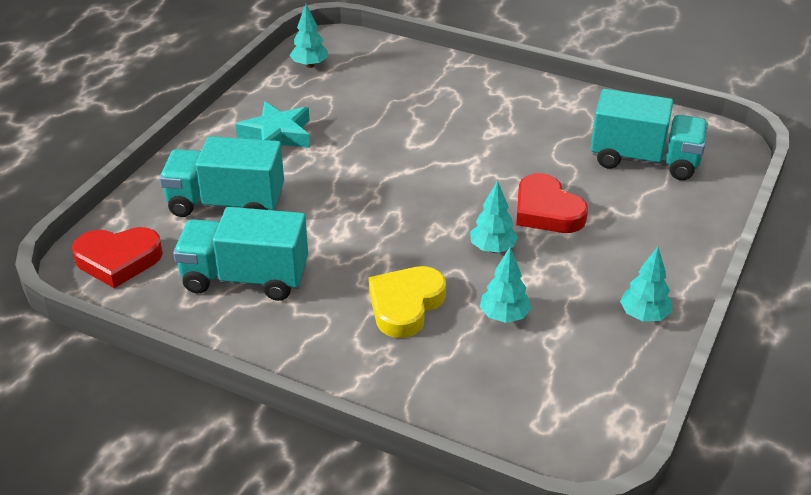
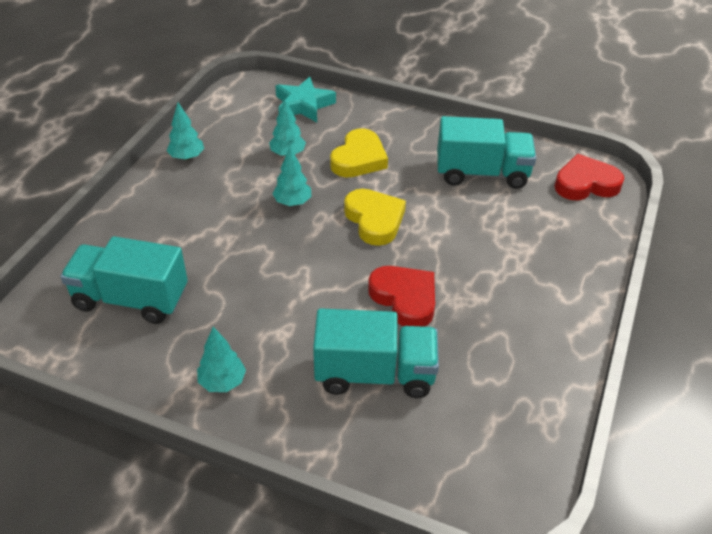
camera: 175 degrees right, 5 degrees up
(226, 204) = (527, 235): turquoise truck -> turquoise truck (375, 374)
(277, 135) = (513, 317): turquoise star -> turquoise star (303, 105)
(309, 65) = (518, 441): turquoise tree -> turquoise tree (222, 382)
(395, 225) = (374, 220): none -> yellow heart
(546, 211) = (242, 238): red heart -> red heart (405, 299)

